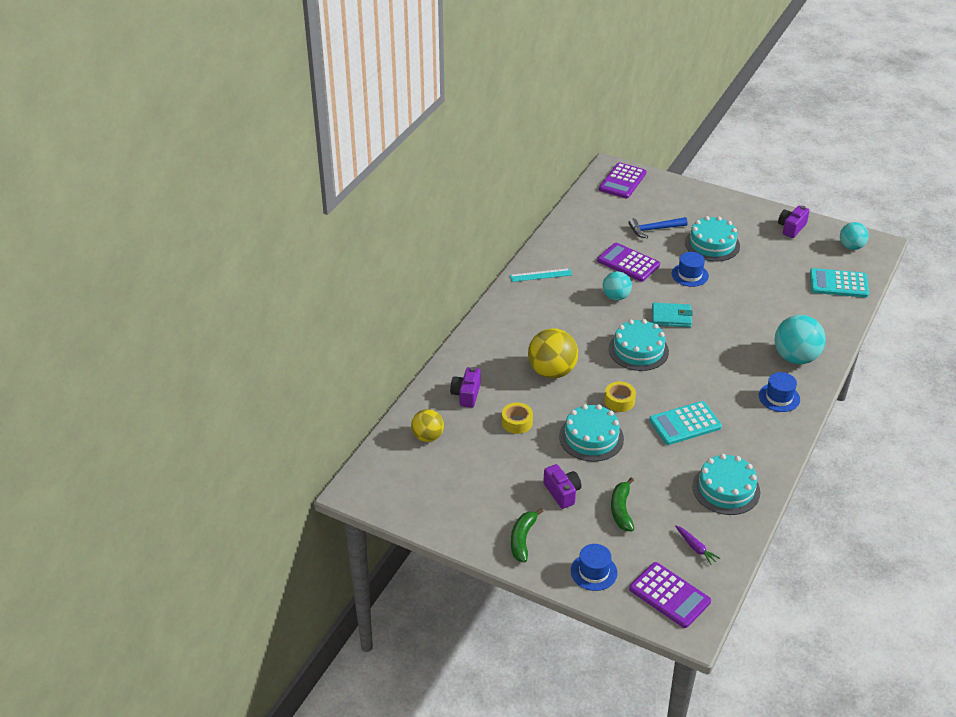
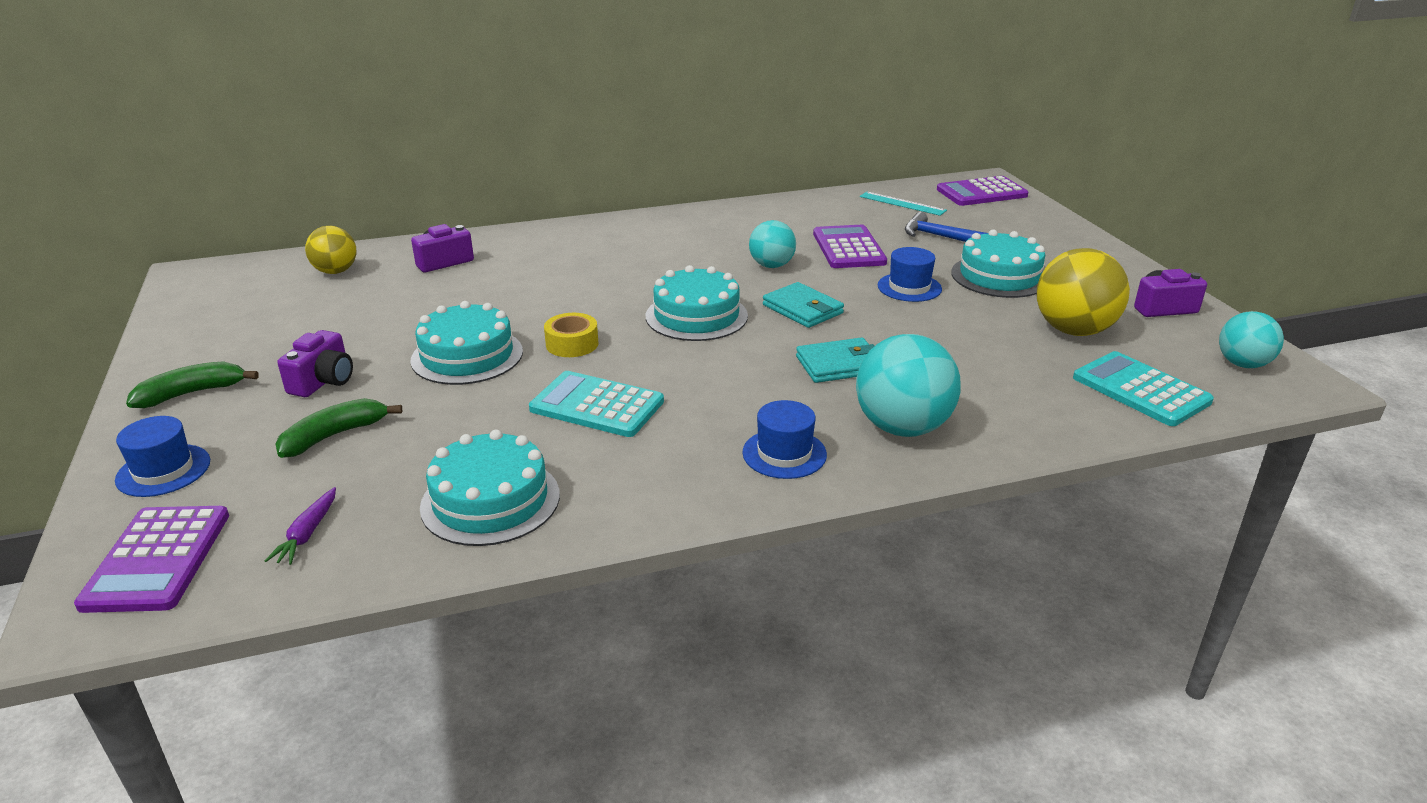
camera: 45 degrees right, 10 degrees down
(517, 422) = (431, 304): yellow tape -> none
(540, 275) = (725, 218): turquoise ruler -> turquoise ruler (902, 203)
(552, 371) = (561, 286): yellow ball -> yellow ball (1073, 330)
(731, 340) = (839, 365): none -> turquoise wallet

